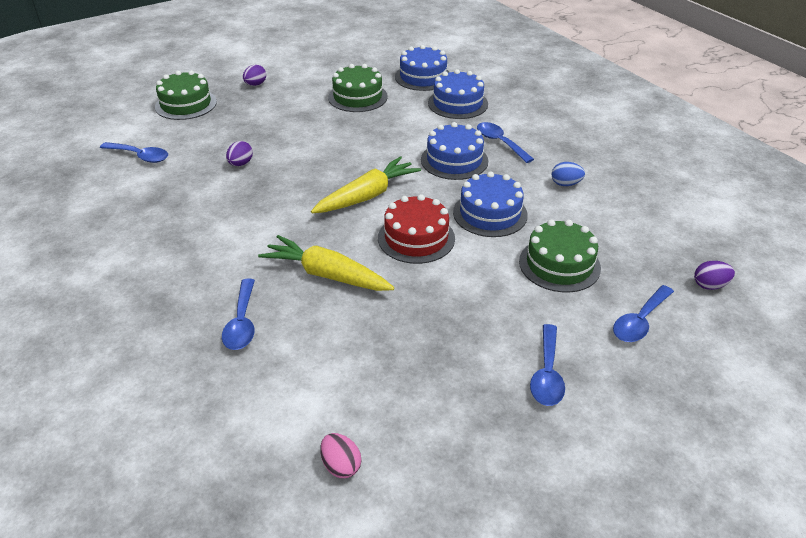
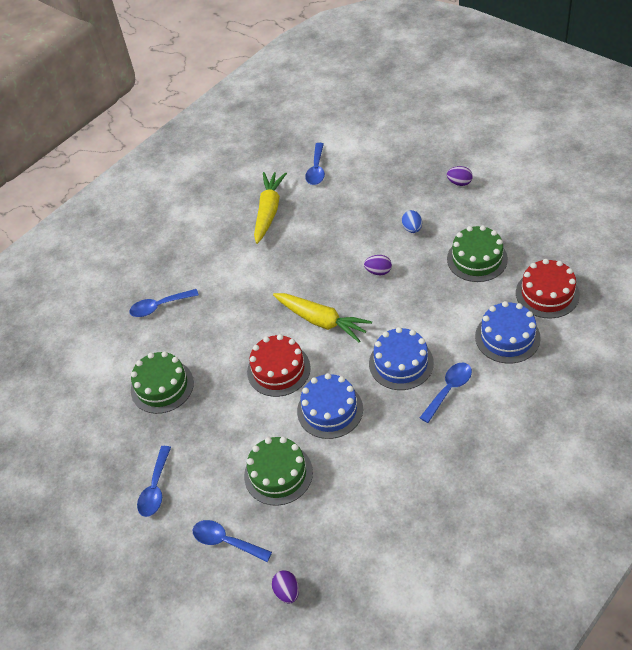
camera: 80 degrees right, 10 degrees up
(186, 104) = (402, 157): green cake -> green cake (162, 386)
(240, 164) = (332, 228): purple egg -> purple egg (378, 271)
(327, 275) = (218, 332): yellow carrot -> yellow carrot (268, 212)
(341, 465) = (61, 398): pink egg -> none
(423, 77) = (547, 294): blue cake -> red cake
(547, 374) = (155, 488): blue spoon -> blue spoon turned 75 degrees counterclockwise
(565, 184) = (399, 457): blue egg -> blue egg (412, 229)

